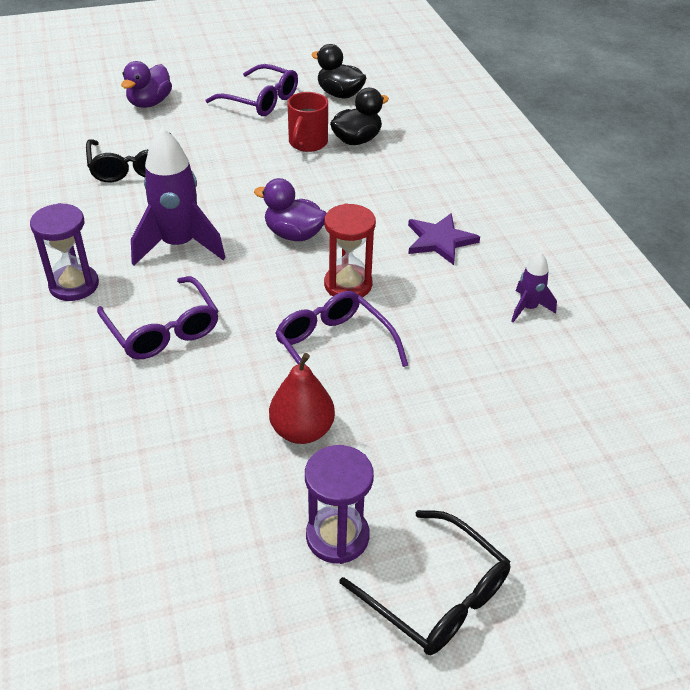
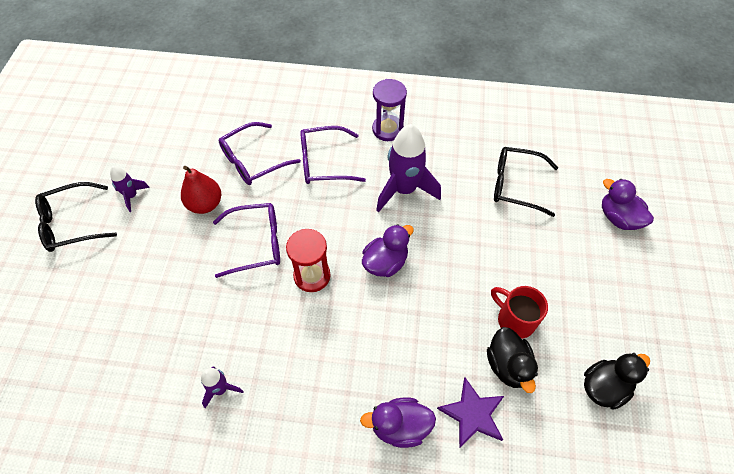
camera: 115 degrees right, 15 degrees up
(260, 100) = (606, 307): purple glasses -> purple glasses (253, 160)
(337, 536) = (132, 196): purple hourglass -> purple rocket
(439, 240) = (330, 365): purple star -> purple star (472, 414)
(460, 185) = (400, 426): none -> purple duck

